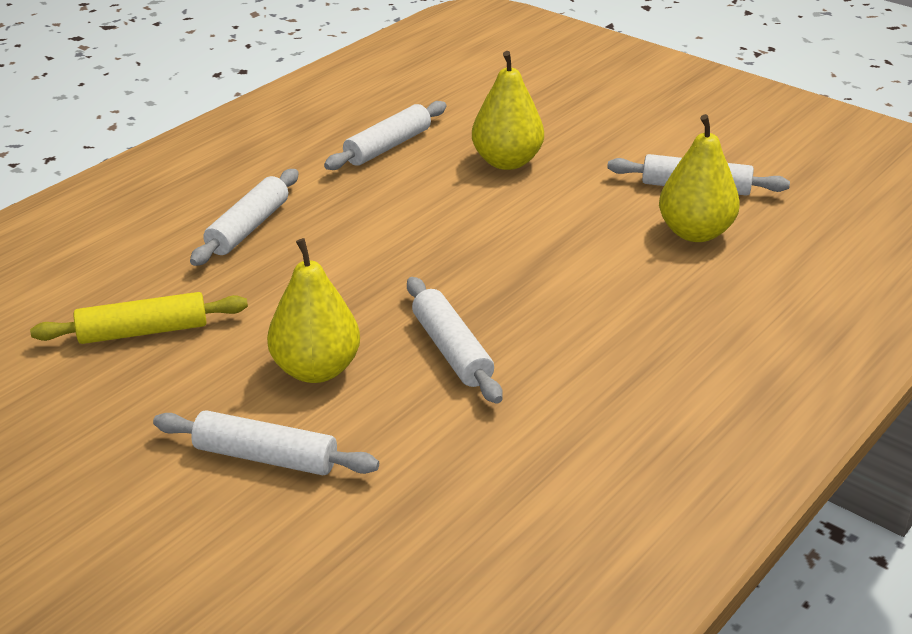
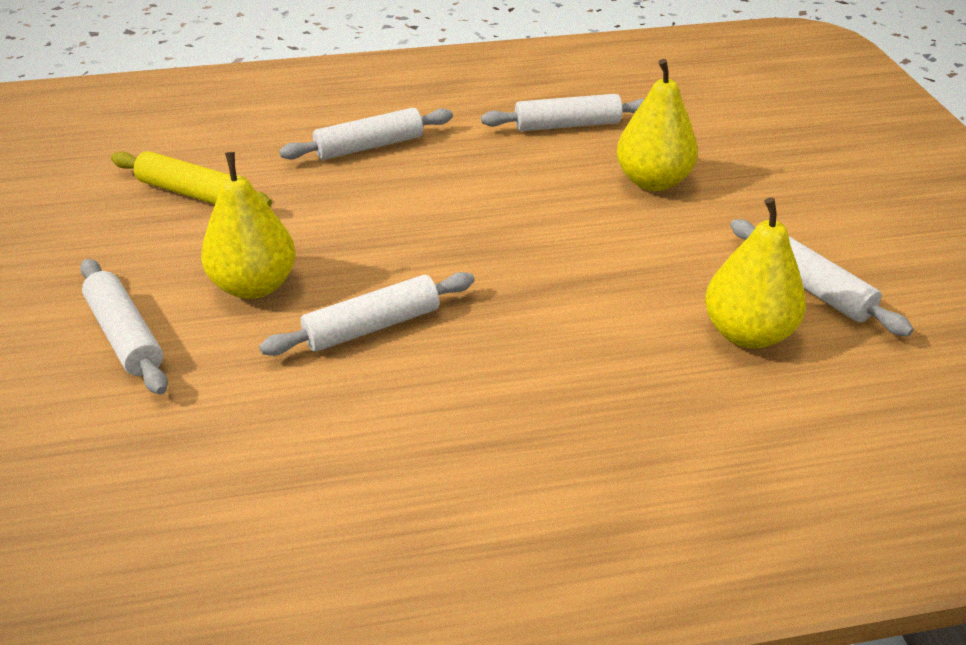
camera: 40 degrees right, 5 degrees up
(451, 350) = (372, 326): white rolling pin -> white rolling pin turned 45 degrees clockwise

